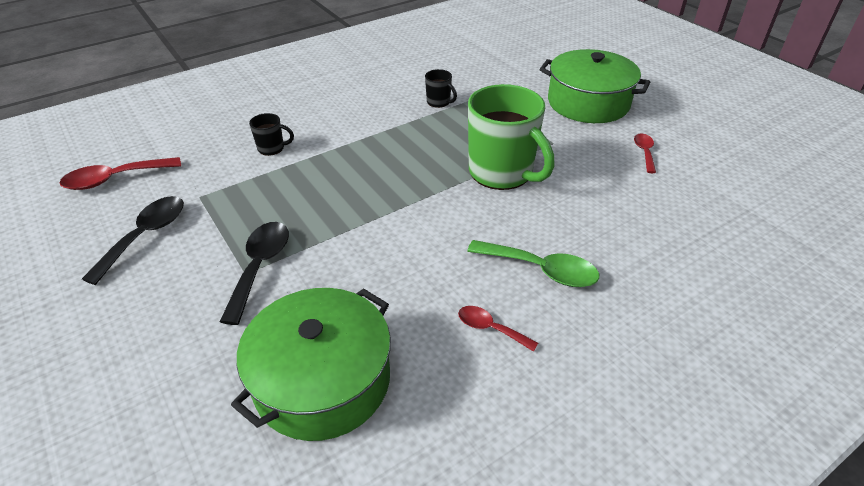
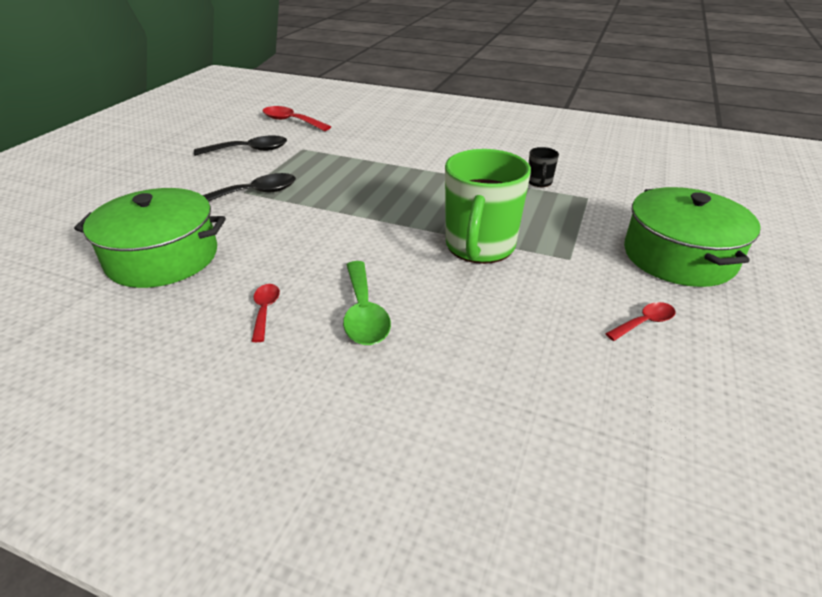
camera: 55 degrees right, 5 degrees down
(272, 148) = (381, 148): black mug -> none

